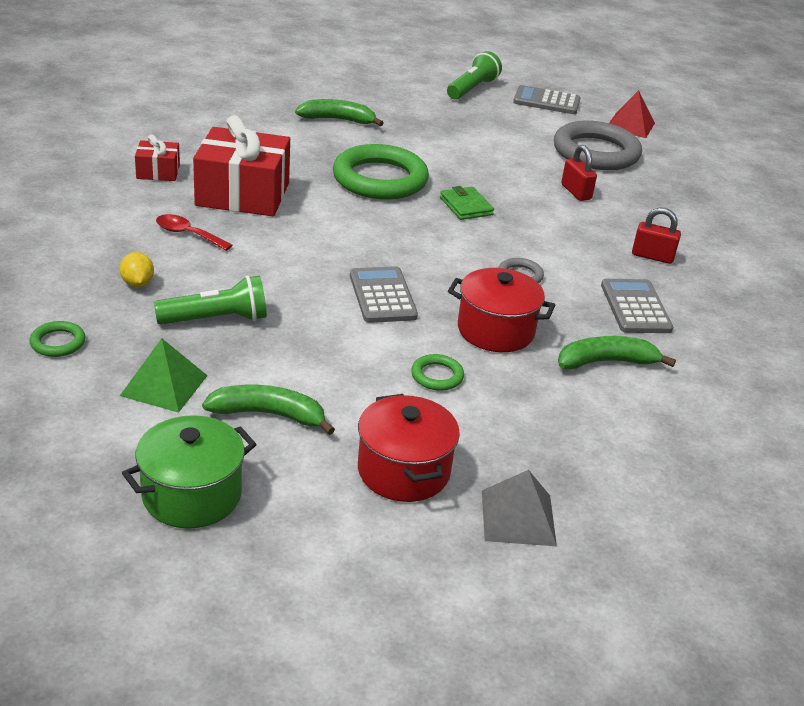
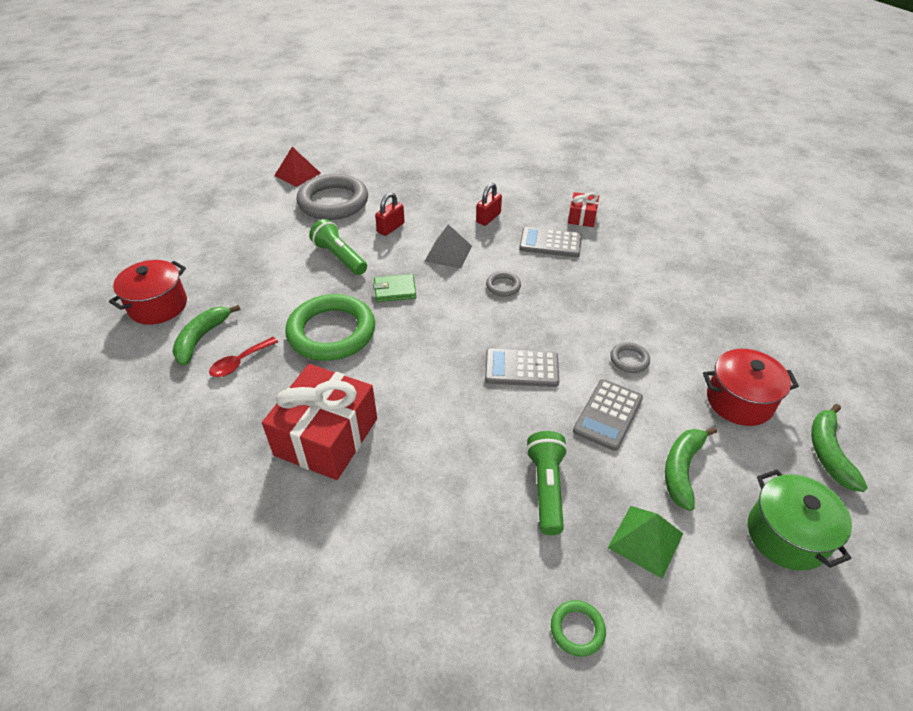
camera: 70 degrees left, 10 degrees up
(137, 283) = (478, 547): yellow lemon -> none
(158, 172) = (251, 506): red gift -> red gift (582, 217)
(188, 234) = (393, 493): red spoon -> red spoon (240, 362)
(437, 376) = (629, 360): green ring -> grey ring
(472, 89) = (186, 238): green flashlight -> green flashlight (339, 257)
(495, 330) = (574, 316): red pot -> red pot (158, 306)
(518, 517) = (776, 355): grey pyramid -> grey pyramid (448, 253)
(546, 101) = (235, 203): grey calculator -> grey calculator (608, 414)
(576, 192) = (391, 228): red padlock -> red padlock turned 45 degrees counterclockwise
(606, 362) = (612, 273): green banana -> green banana (828, 453)

